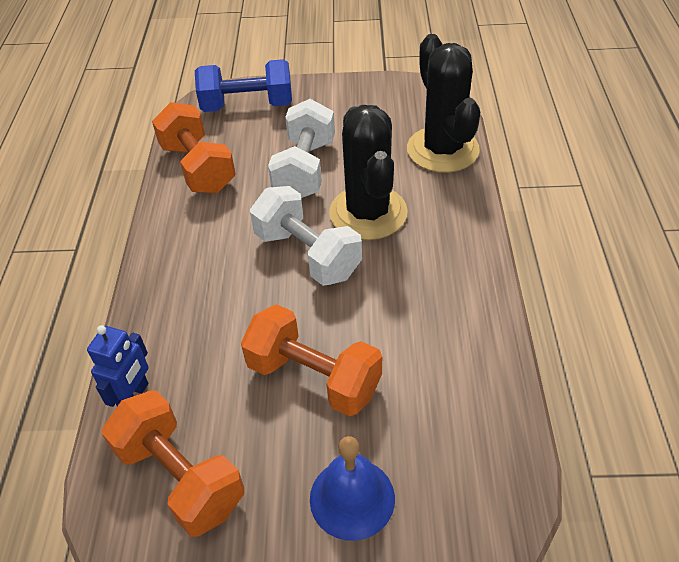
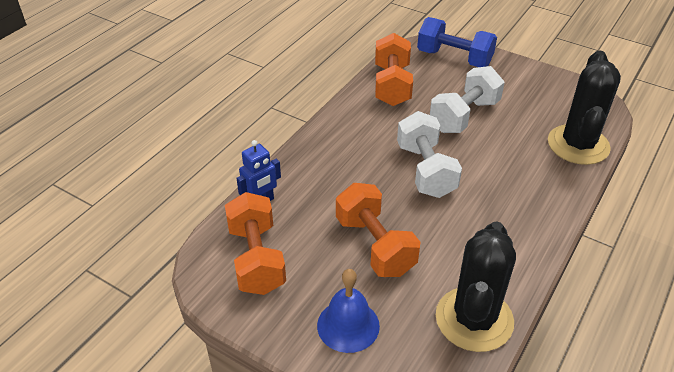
camera: 30 degrees right, 5 degrees down
(368, 213) = (488, 163): black cactus -> black cactus (474, 319)

